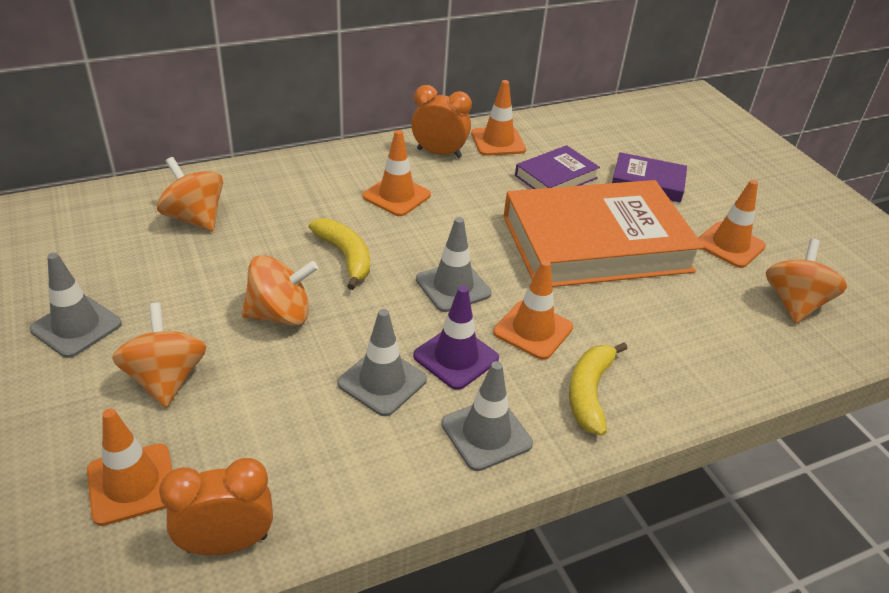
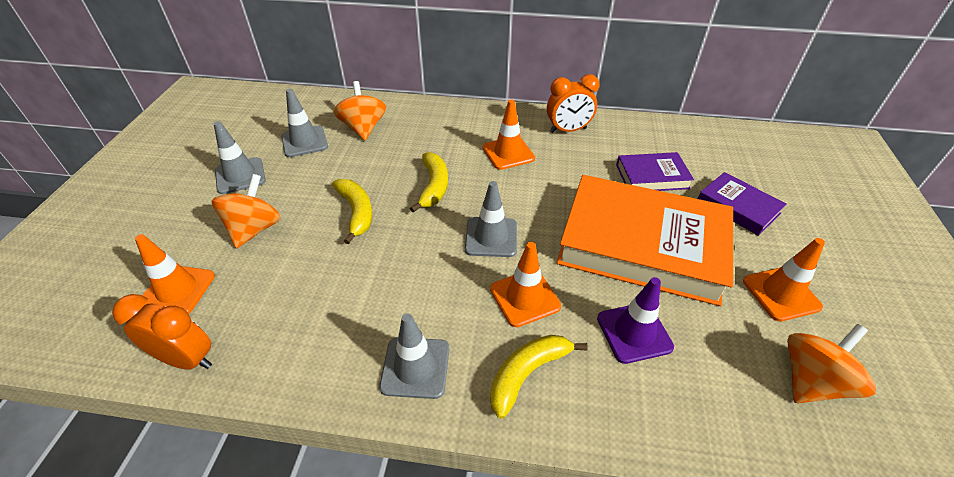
camera: 35 degrees right, 5 degrees up
(280, 314) = (356, 212): orange spinning top -> yellow banana
(382, 381) = (378, 290): grey traffic cone -> grey traffic cone (304, 142)
(439, 153) = (568, 130): orange clock -> orange clock turned 120 degrees clockwise
(456, 357) = (446, 294): purple traffic cone -> purple traffic cone (634, 332)
(498, 142) = (624, 134): orange traffic cone -> none

